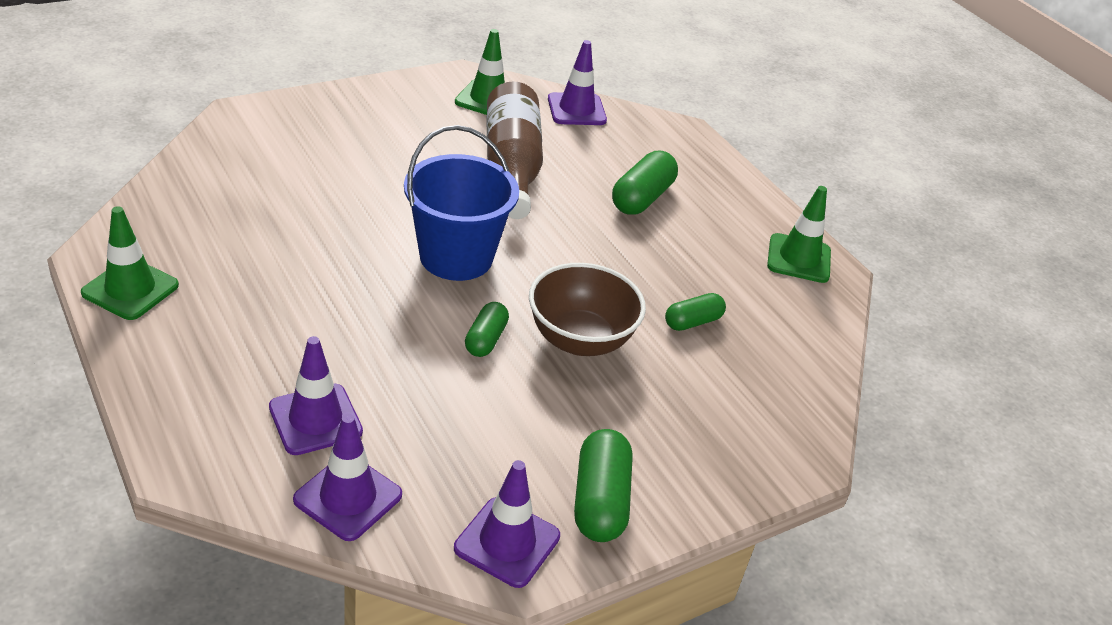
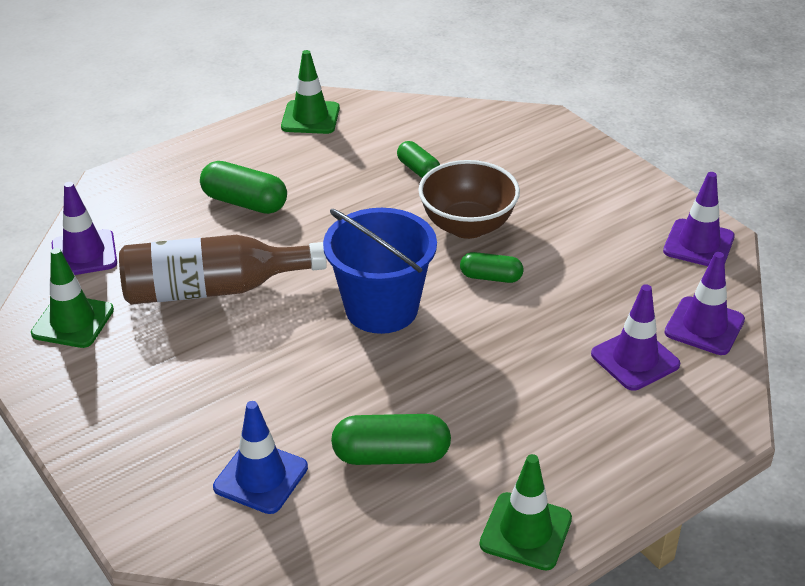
camera: 90 degrees left, 0 degrees up
(269, 165) = (261, 477): none -> blue traffic cone
(599, 501) = (637, 206): green capsule -> green capsule (391, 455)

